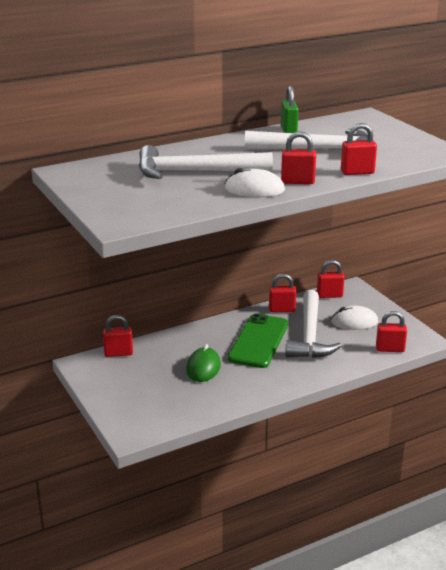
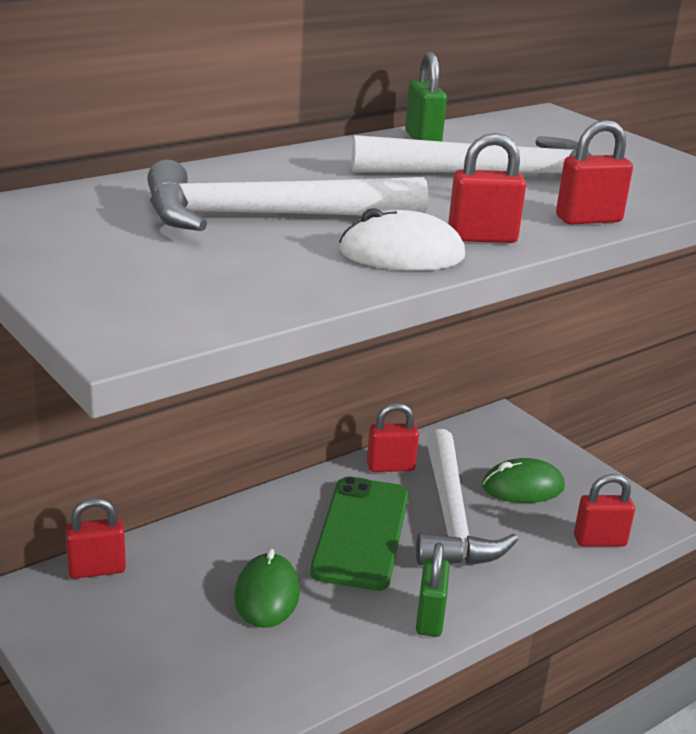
camera: 10 degrees left, 0 degrees up
(286, 381) = (430, 618): none -> green padlock
(329, 295) = (467, 436): red padlock -> none
(354, 322) = (523, 487): white mouse -> green mouse

